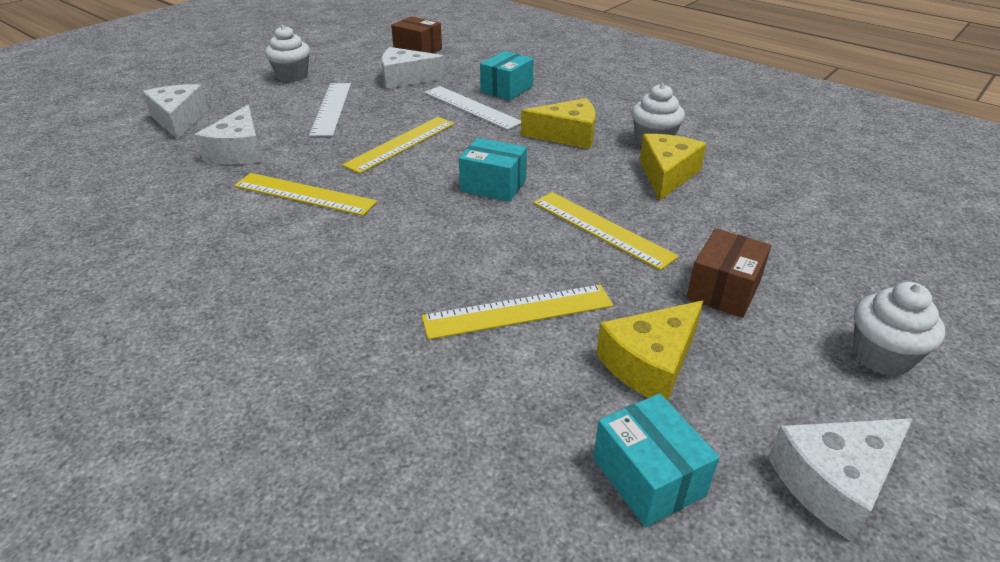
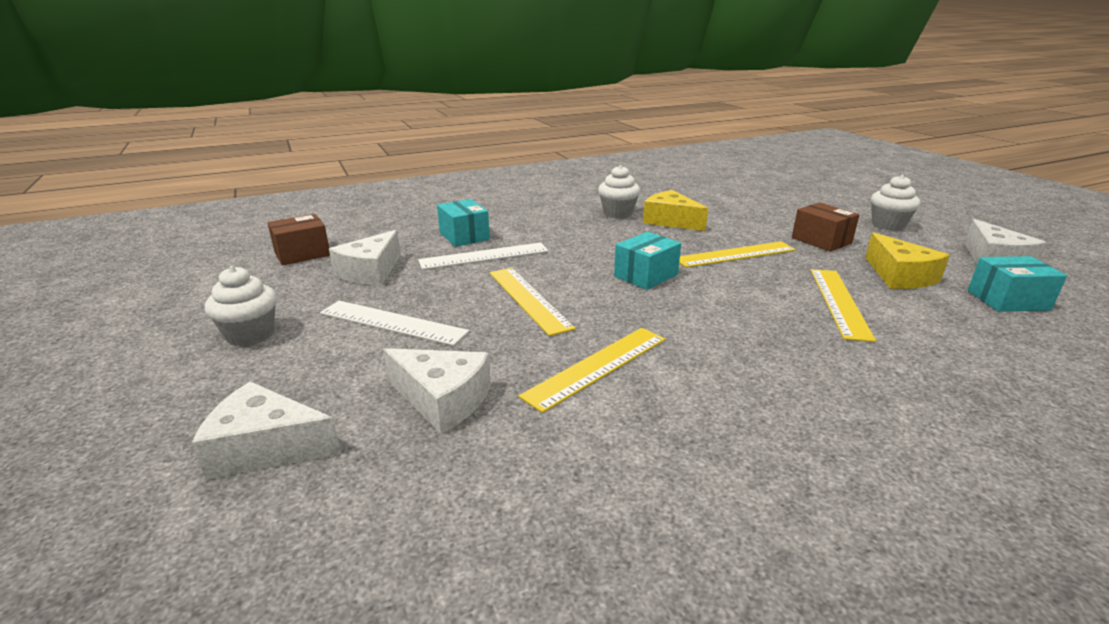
camera: 65 degrees left, 10 degrees down
(567, 135) = (581, 234): yellow cheese -> none

